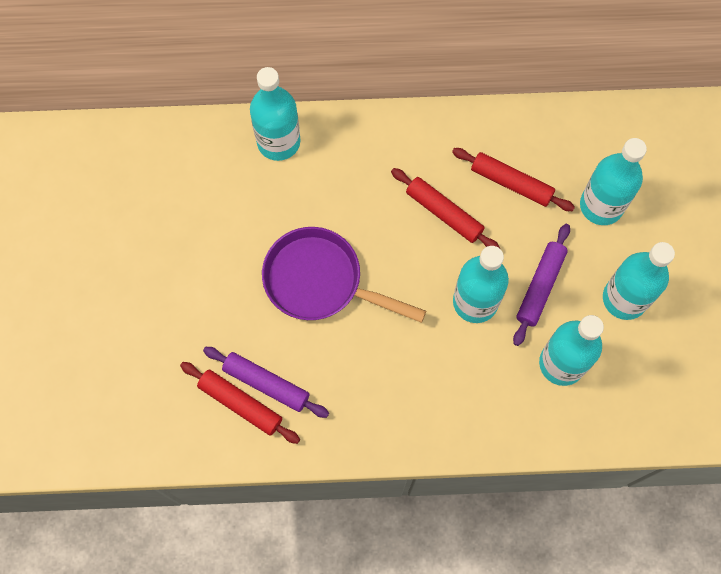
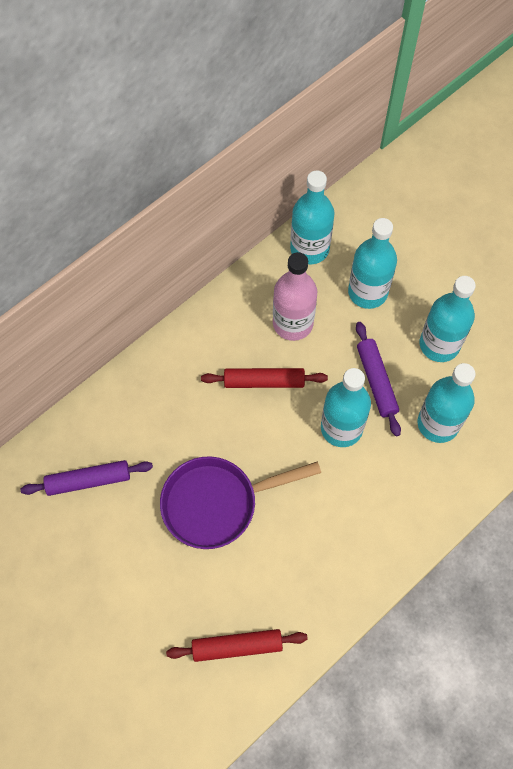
camera: 40 degrees left, 5 degrees down
(266, 384) = (243, 614): purple rolling pin -> purple rolling pin (88, 480)
(278, 142) = (94, 423): turquoise bottle -> turquoise bottle (309, 248)
(511, 183) = (293, 323): red rolling pin -> pink bottle

